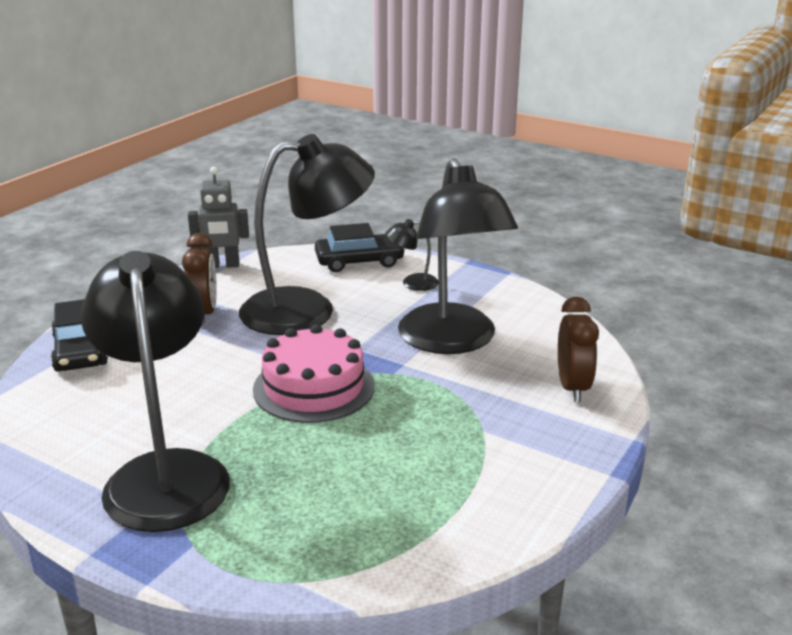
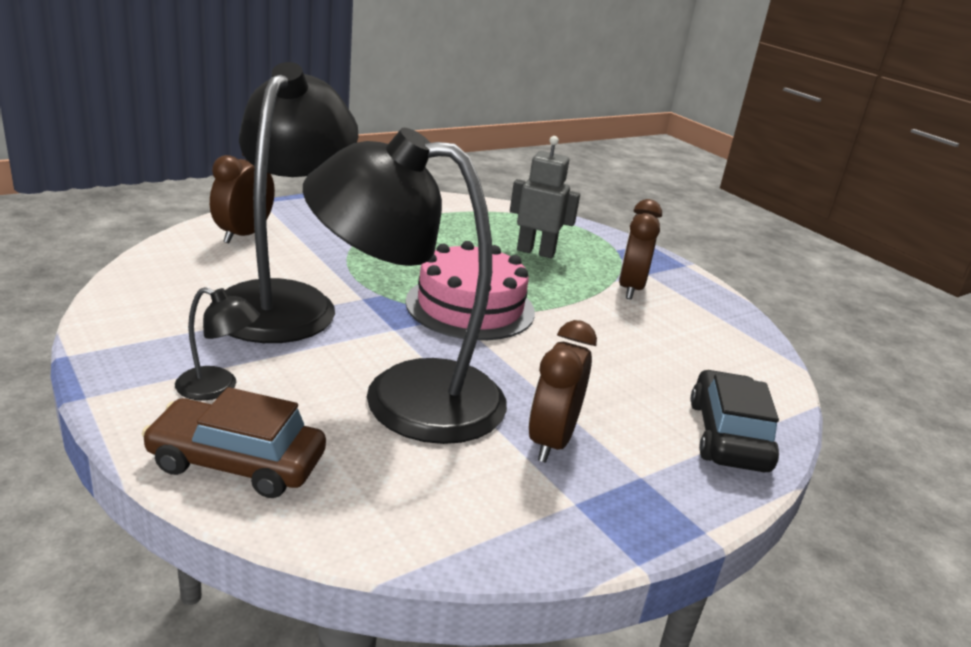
camera: 160 degrees left, 0 degrees up
(165, 473) = (630, 288): black lamp -> brown clock
(223, 265) = (480, 548): grey robot -> grey robot (536, 252)
(359, 261) = (236, 462): black car -> brown car

